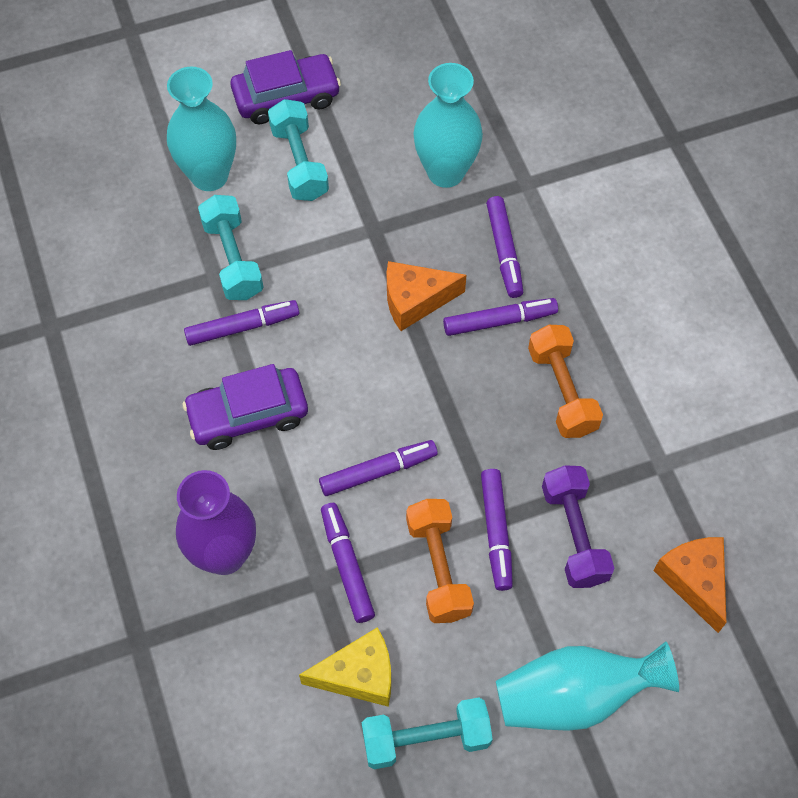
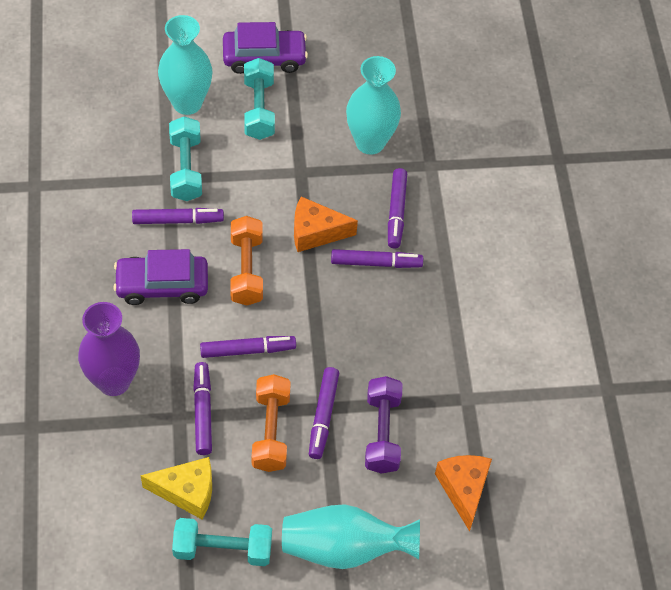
camera: 10 degrees right, 5 degrees down
(562, 391) = (407, 326): orange dumbbell -> orange dumbbell (246, 270)

